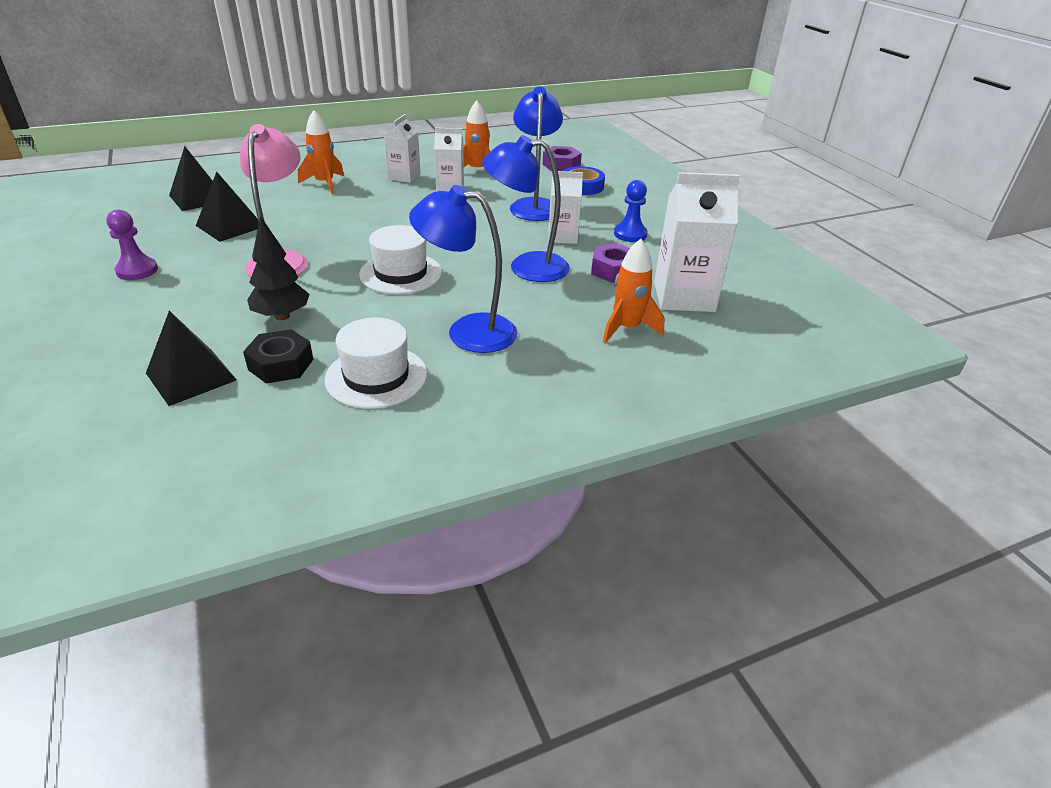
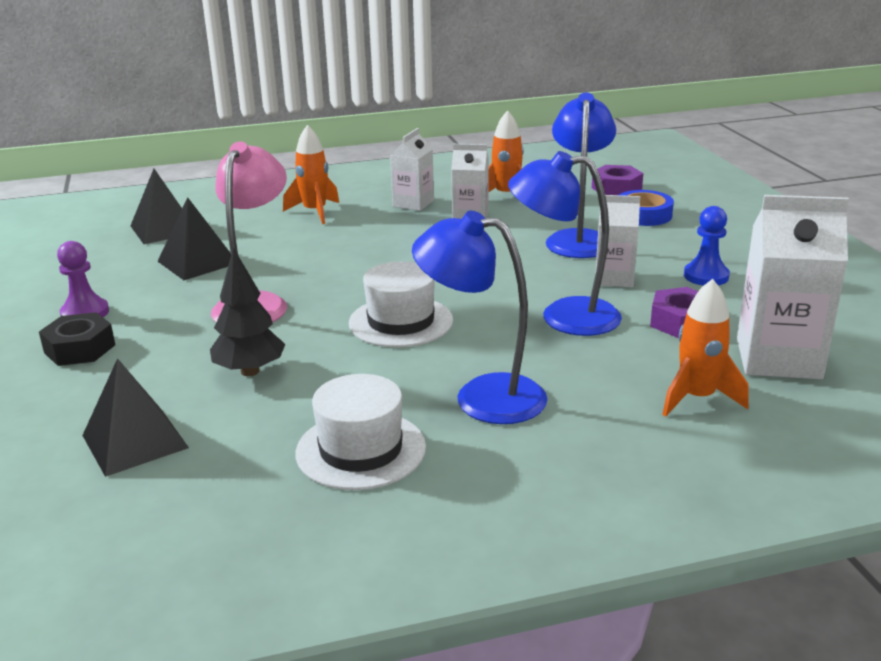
camera: 10 degrees right, 10 degrees down
(281, 364) = (243, 430): black nut -> black nut (80, 349)

